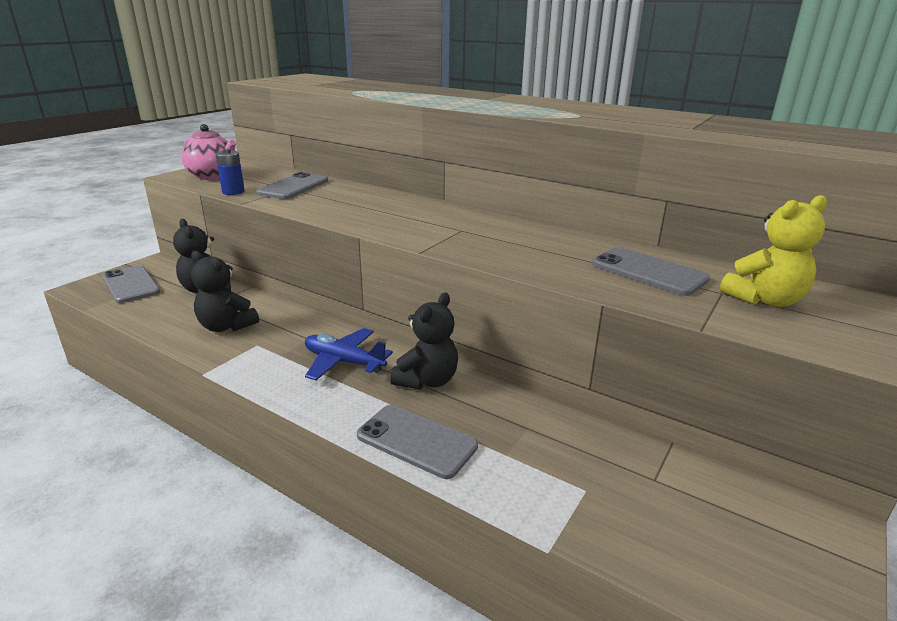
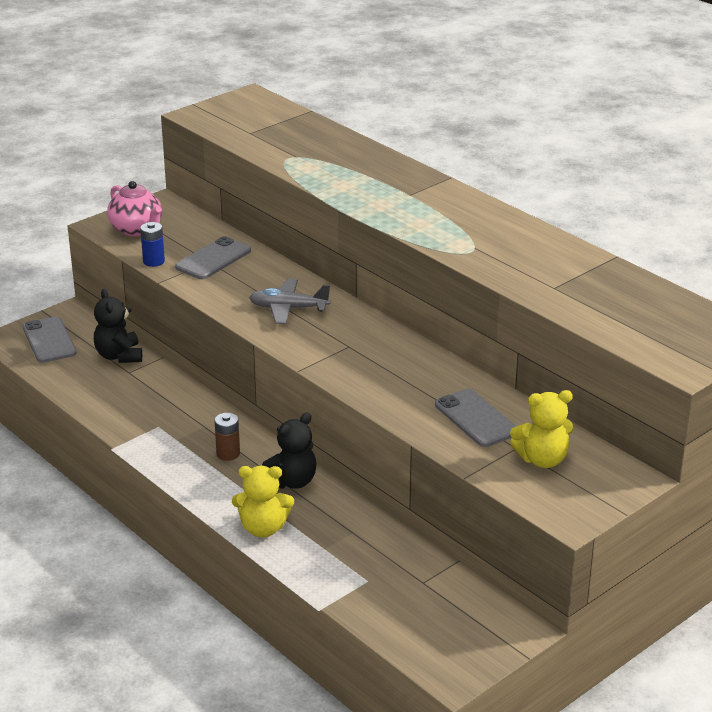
camera: 15 degrees right, 5 degrees up
(226, 326) = (134, 403): black teddy bear -> none
(344, 362) = (228, 454): blue plane -> brown battery
(383, 210) = (288, 308): none -> grey plane
(416, 441) = (263, 528): grey phone -> yellow teddy bear

